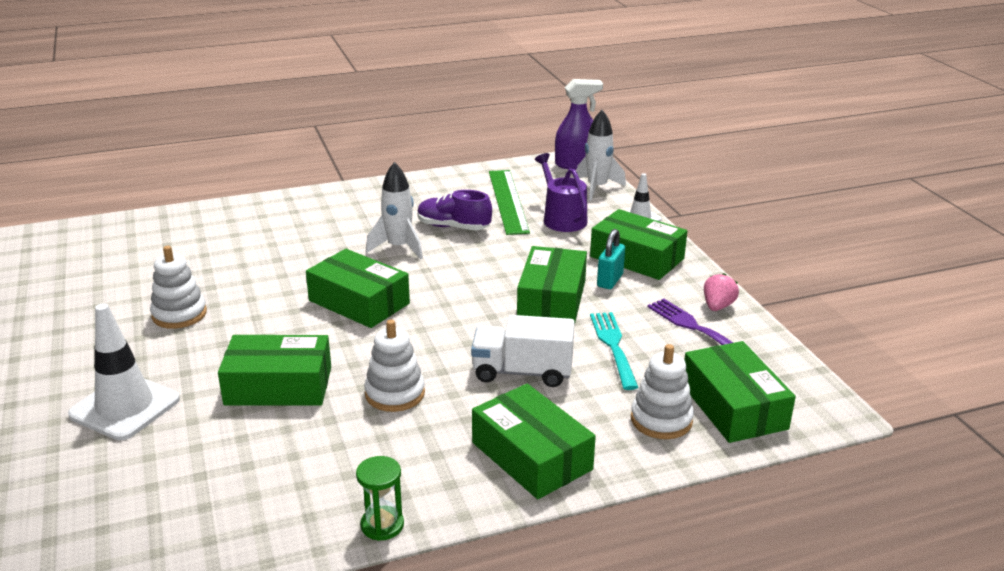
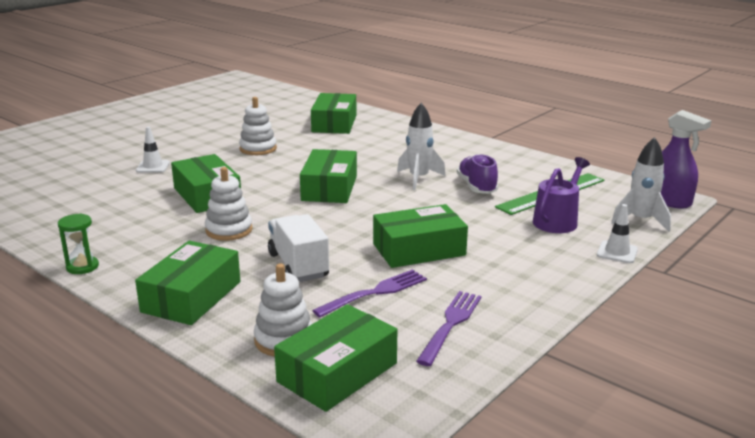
camera: 60 degrees right, 5 degrees down
(125, 407) = (153, 167): white traffic cone -> white traffic cone, size x0.55
(610, 280) = (481, 266): turquoise padlock -> none
(614, 347) = (374, 293): turquoise fork -> purple fork
(637, 257) = (539, 268): green box -> green box (334, 123)
(717, 306) = (505, 327): pink strawberry -> none

